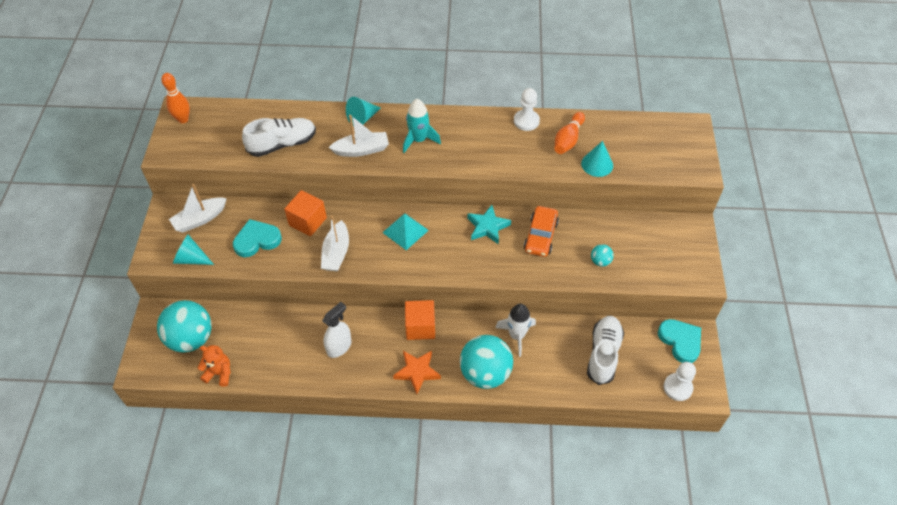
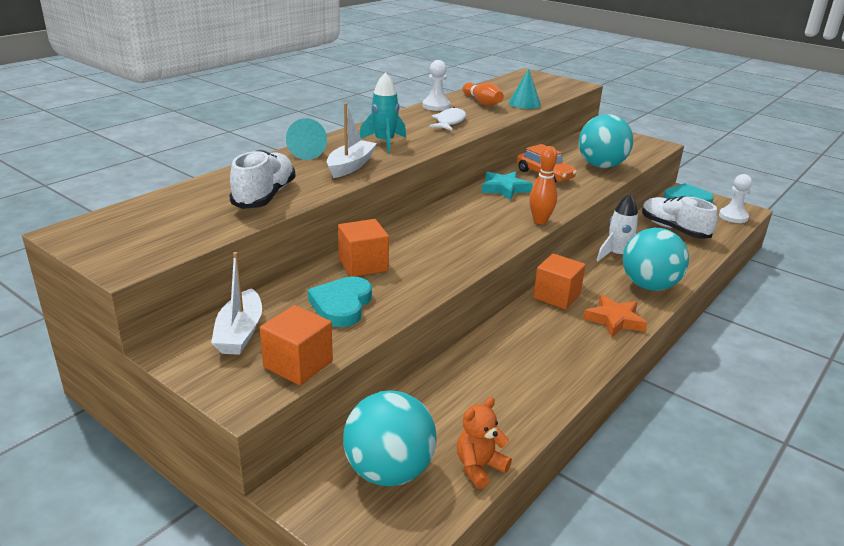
camera: 55 degrees left, 25 degrees down
(183, 119) = (94, 235): orange bowling pin -> orange bowling pin (540, 221)
(191, 259) = (298, 364): turquoise cone -> orange cube
(336, 253) = (434, 265): white boat -> none
(339, 347) = (532, 354): white spray bottle -> none
(405, 231) = (456, 222): turquoise pyramid -> none
(498, 147) = (449, 122): none -> white fish
(600, 261) = (601, 166): turquoise ball -> turquoise ball, size x2.30

